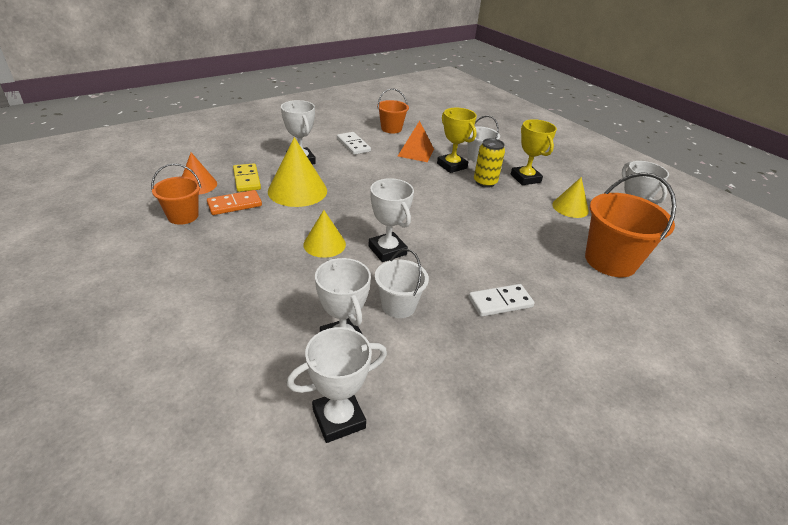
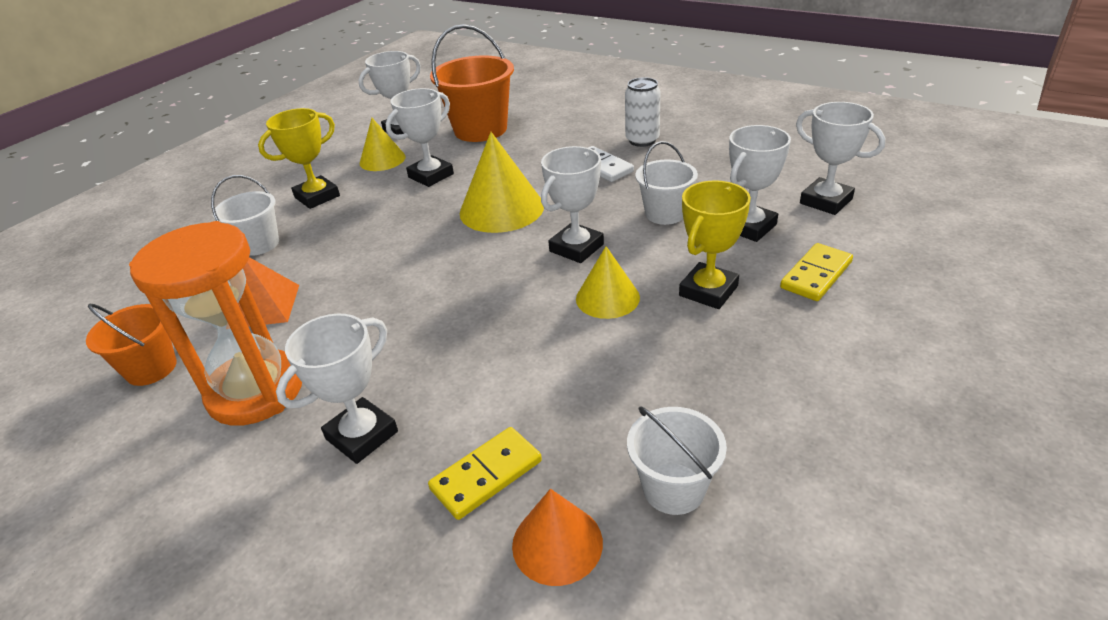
camera: 105 degrees left, 0 degrees up
(183, 216) = (673, 488): orange bucket -> white bucket
(234, 204) = (585, 440): orange domino -> none
(254, 343) = (816, 275): none -> yellow domino
(297, 190) = (484, 386): yellow cone -> yellow cone (501, 209)
(353, 145) = (256, 391): white domino -> orange hourglass
(452, 166) = (303, 259): yellow trophy -> yellow trophy (708, 291)
(485, 182) = (346, 222): yellow can -> none
(532, 221) = (431, 176): none -> white trophy
(544, 349) = (642, 140): none -> white can

